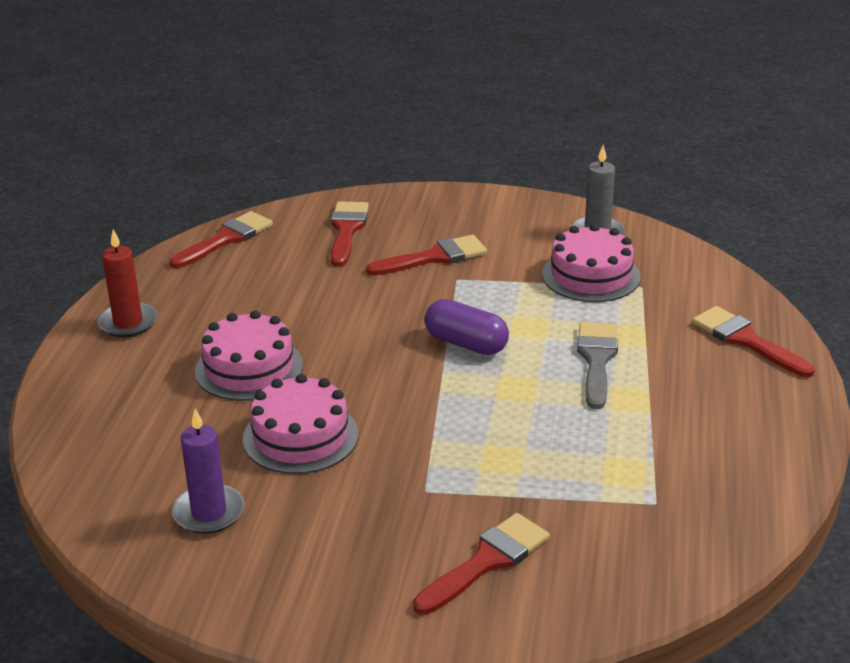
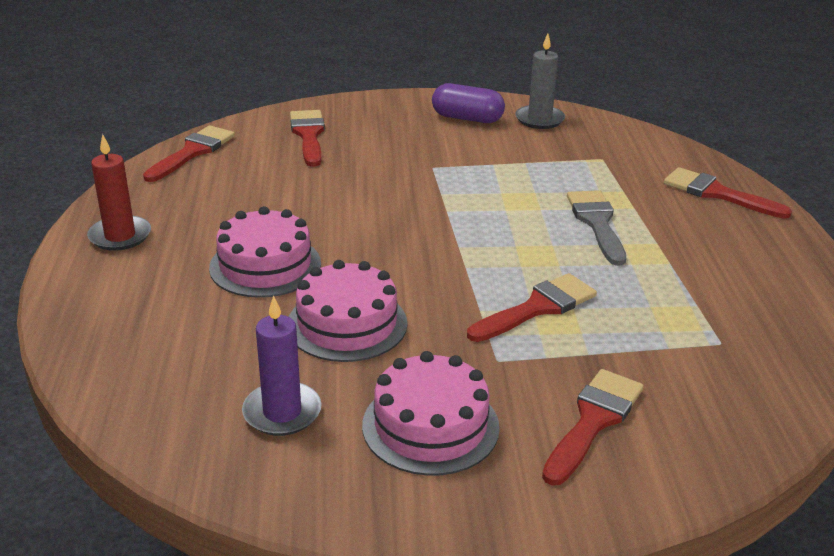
camera: 15 degrees left, 0 degrees up
(434, 257) = (403, 151): red brush -> red brush (537, 308)
(466, 343) = (469, 221): purple capsule -> purple capsule (467, 118)
(591, 275) = (553, 153): pink cake -> pink cake (430, 426)

